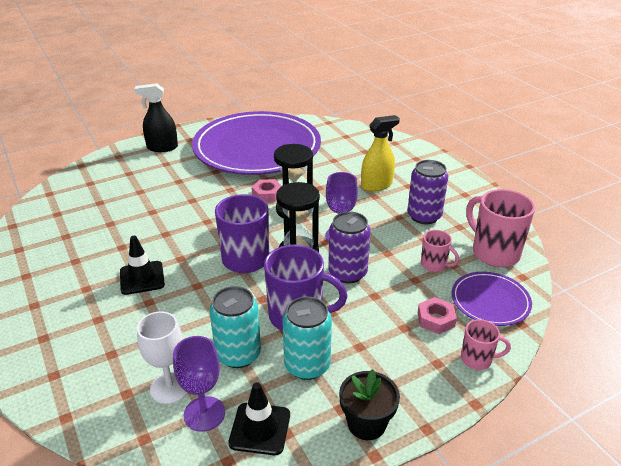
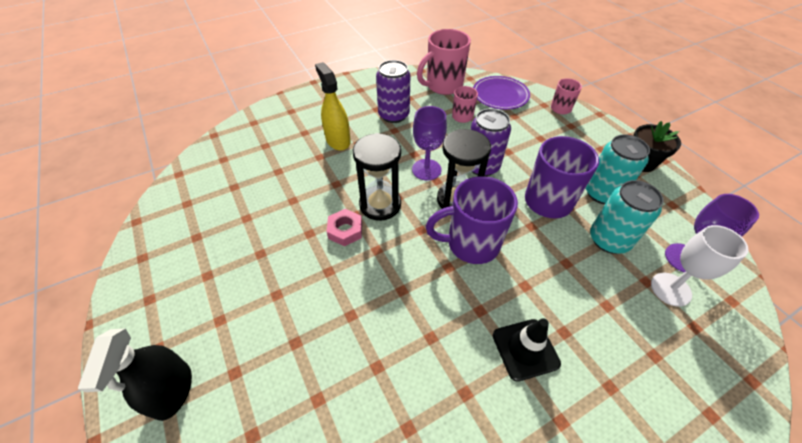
camera: 90 degrees left, 15 degrees up
(257, 148) = (223, 247): purple plate -> none
(260, 429) = (677, 220): black traffic cone -> none
(436, 319) = (527, 122): pink nut -> none

